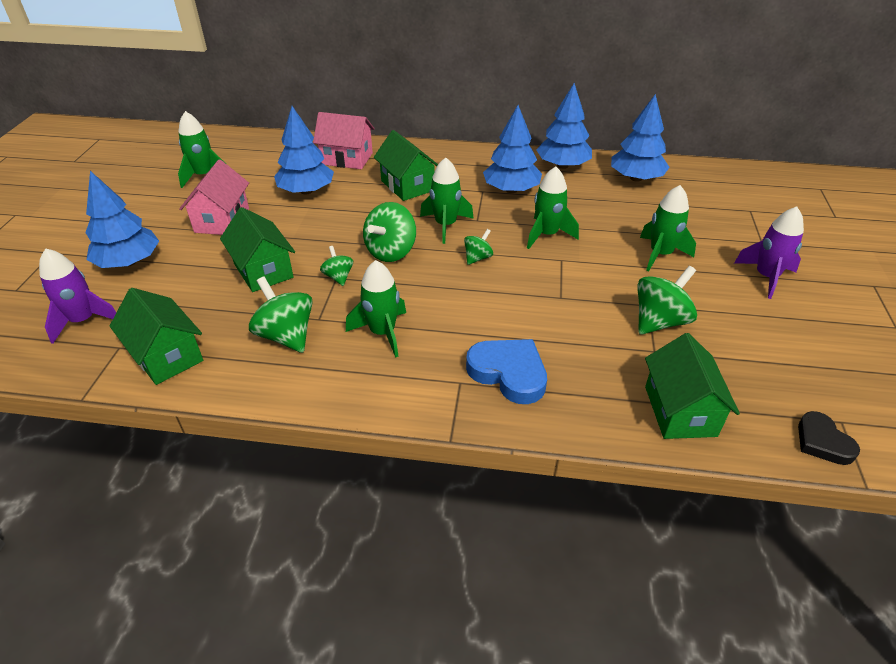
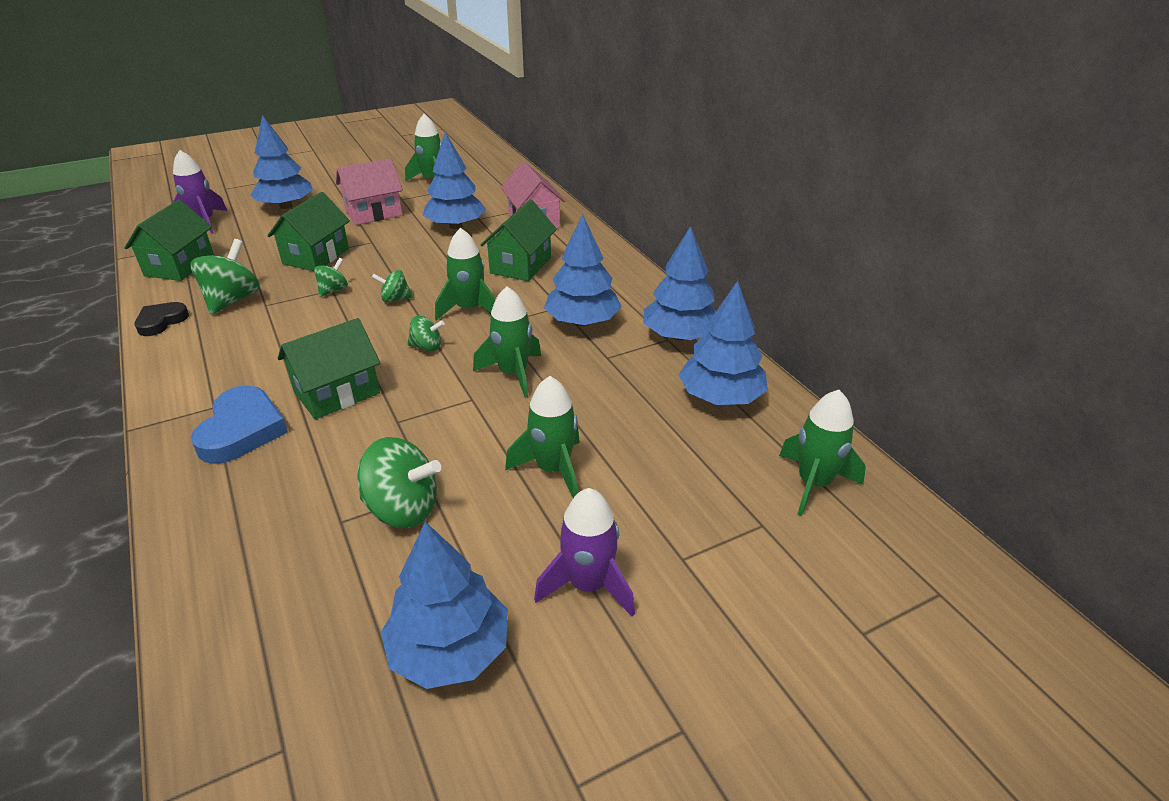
camera: 55 degrees right, 5 degrees down
(382, 333) = (264, 341): green rocket -> green rocket (813, 483)
(391, 252) = (395, 299): green spinning top -> green spinning top, size x0.56
(680, 411) = (235, 574): green house -> green house (337, 393)
(792, 339) = (449, 650): none -> blue tree
(822, 442) = (228, 733): black heart -> black heart (161, 321)

